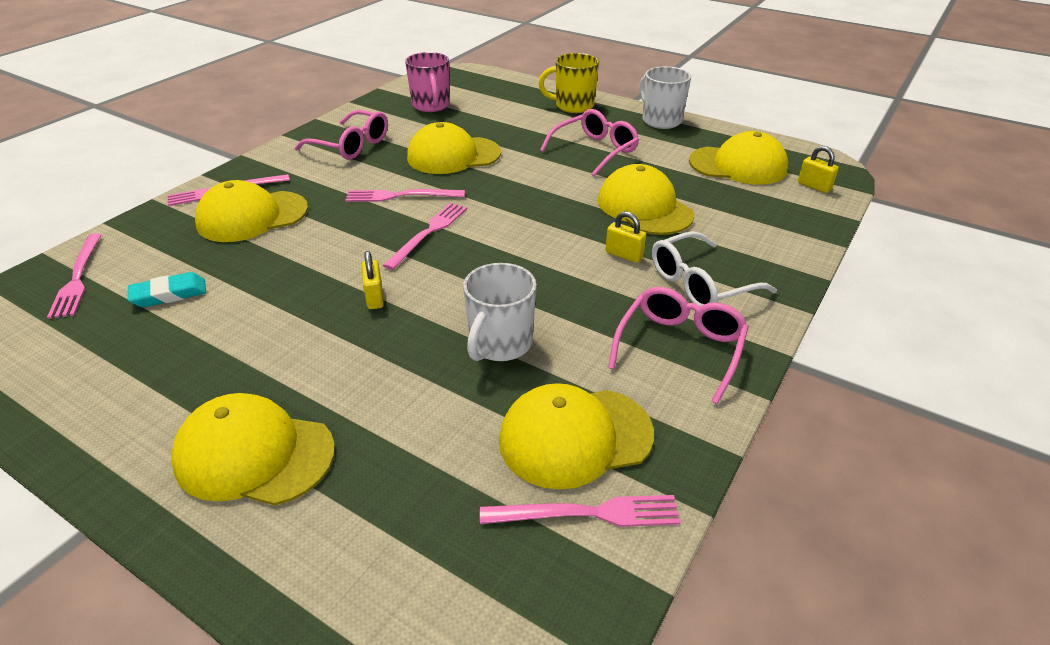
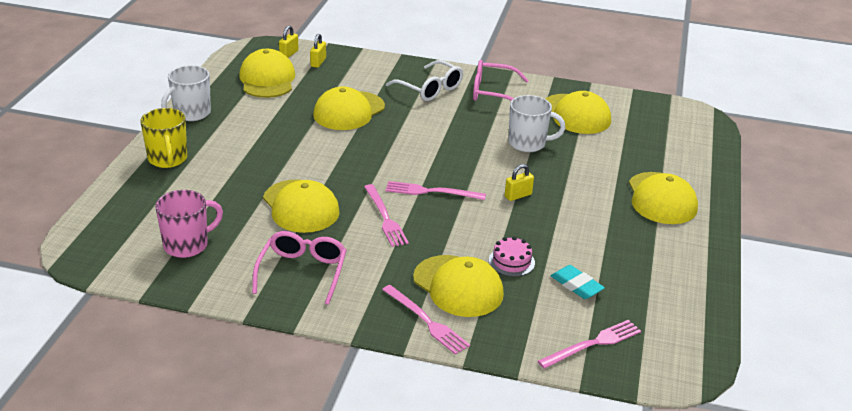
camera: 110 degrees left, 5 degrees down
(255, 258) = (511, 261): none -> pink cake
(587, 513) = (614, 107): pink fork -> none
(595, 150) = (264, 138): pink glasses -> none
(624, 255) = (414, 114): yellow padlock -> yellow padlock (318, 62)

